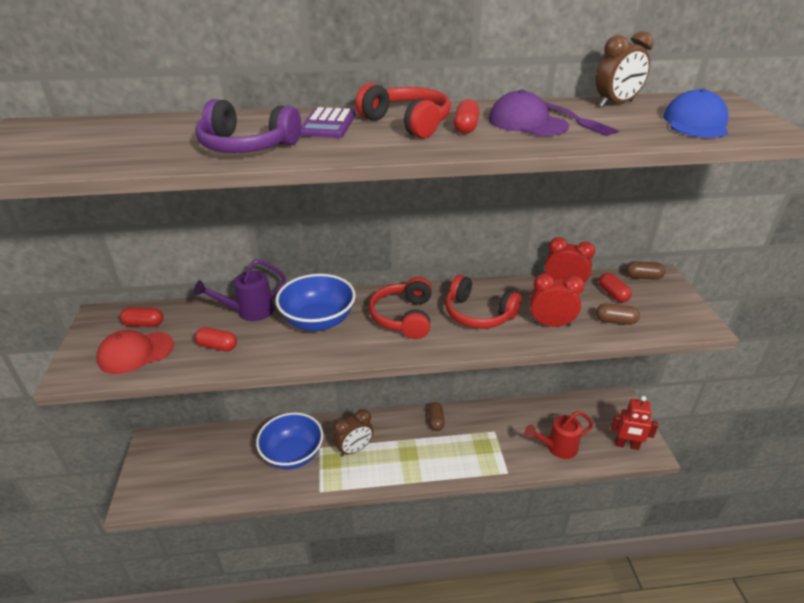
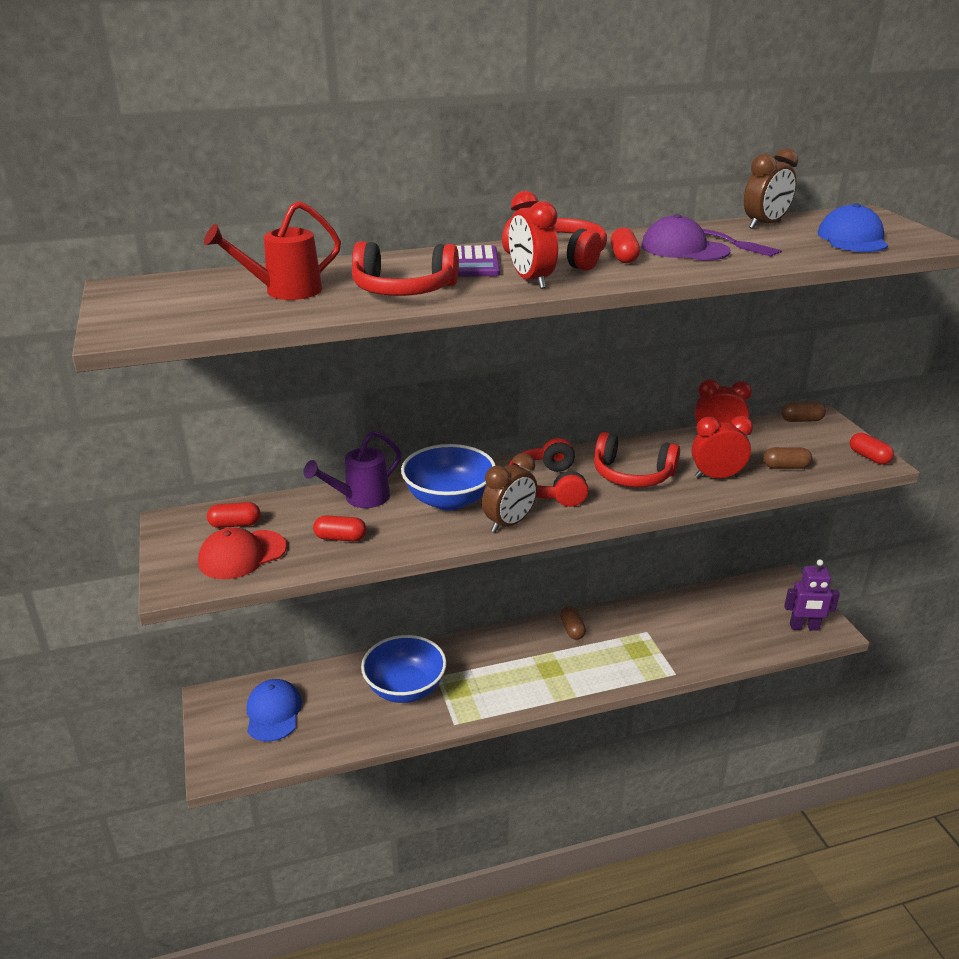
camera: 10 degrees left, 5 degrees down
(190, 461) = (273, 712): none -> blue cap
(247, 146) = (403, 290): purple headphones -> red headphones
(354, 449) = (481, 673): brown clock -> brown clock (509, 523)
(366, 145) = (531, 281): none -> red clock
(557, 447) = (726, 640): red watering can -> red watering can (285, 291)
(613, 294) = (774, 441): red capsule -> red capsule (869, 457)
(626, 445) = (804, 627): red robot -> purple robot

